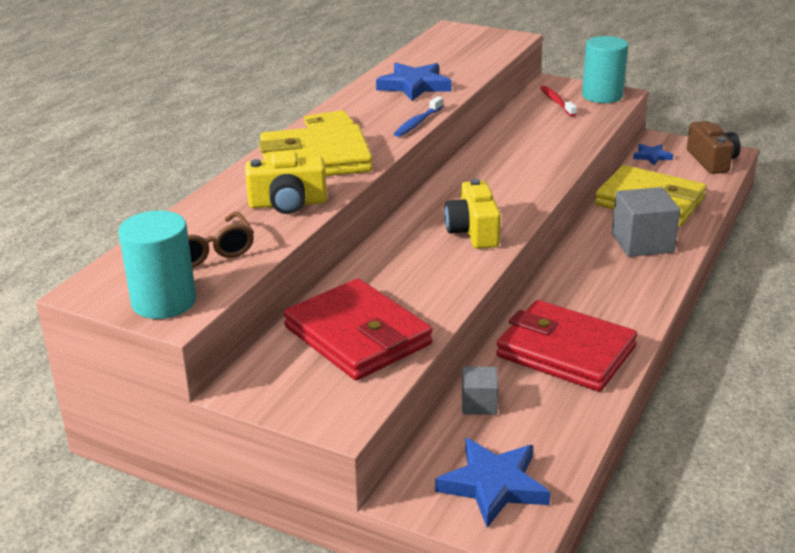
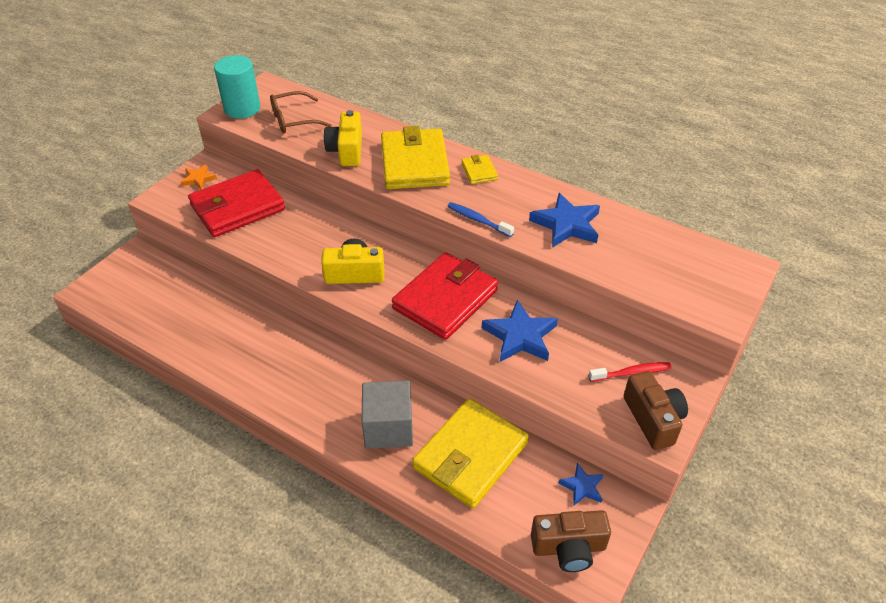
camera: 95 degrees right, 15 degrees up
(285, 388) = (198, 179): none -> orange star
(479, 404) = (204, 288): grey cube -> none
(493, 485) = (128, 286): blue star -> blue star (520, 336)
(566, 352) = (242, 341): red wallet -> red wallet (445, 299)
(602, 96) = (653, 419): turquoise cylinder -> brown camera

